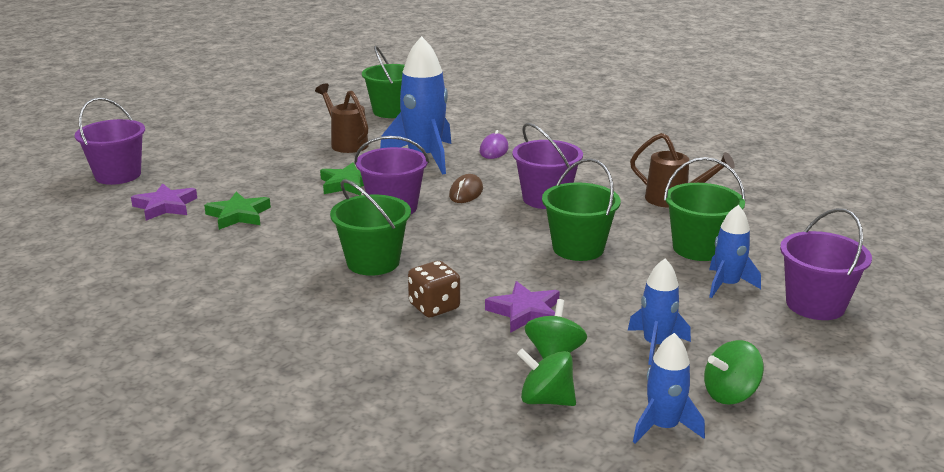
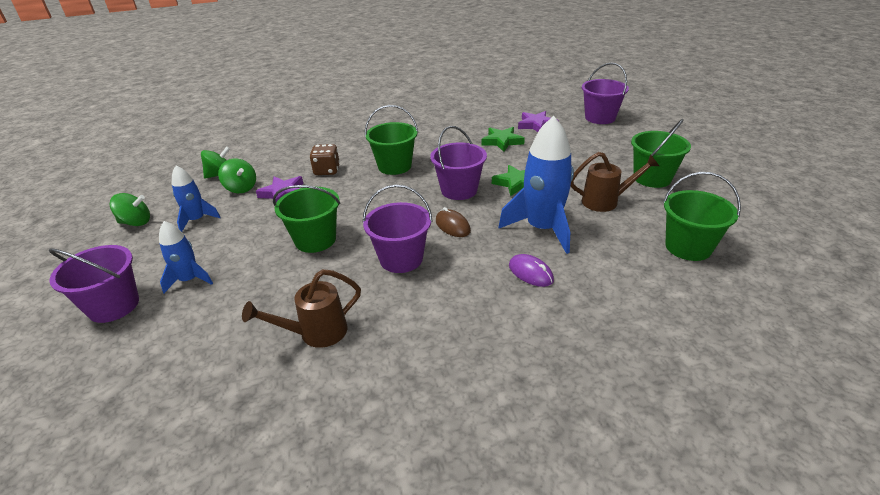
camera: 125 degrees right, 10 degrees up
(663, 427) = (158, 194): blue rocket -> none
(698, 248) = (238, 296): green bucket -> green bucket (652, 178)
(730, 394) = (136, 222): green spinning top -> green spinning top turned 75 degrees clockwise

